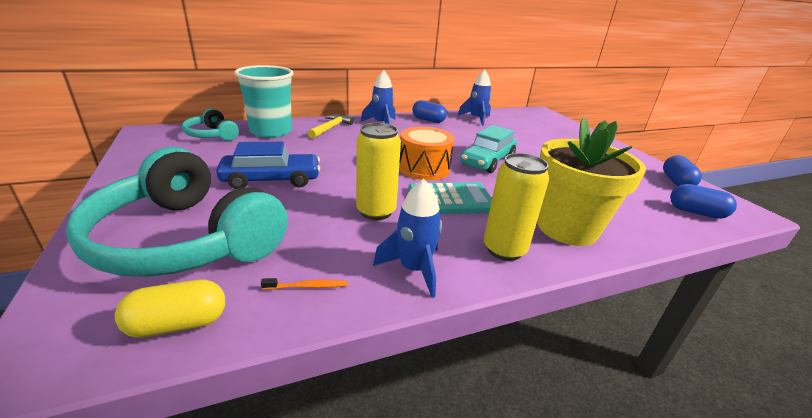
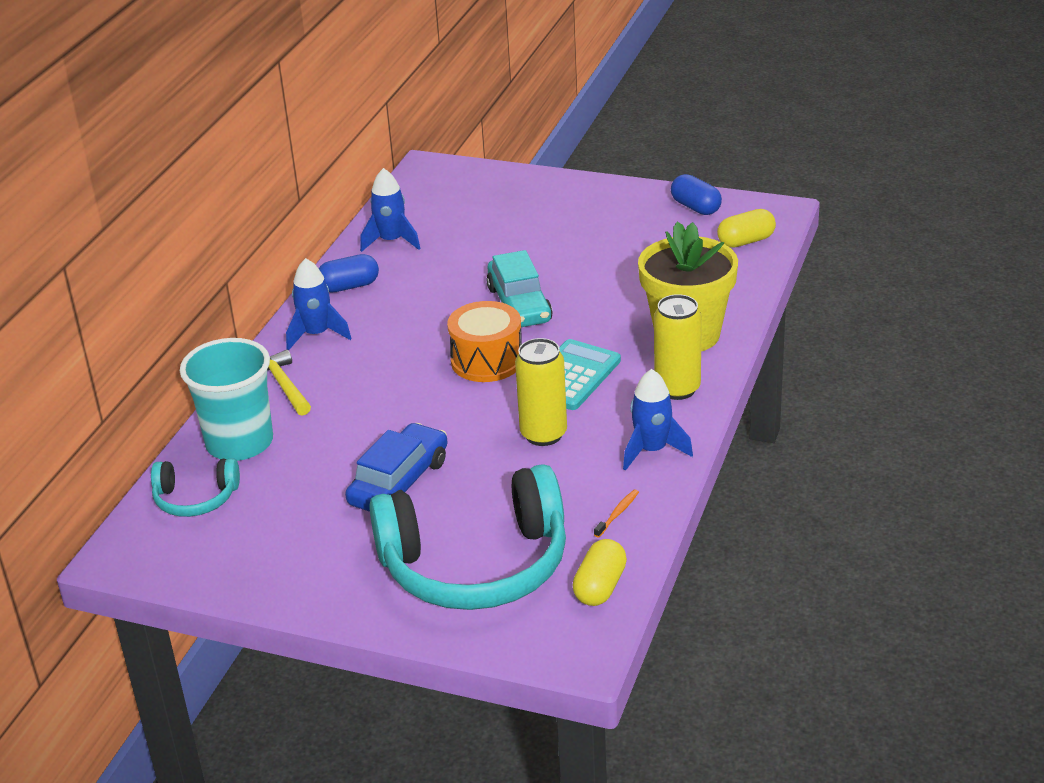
camera: 45 degrees left, 5 degrees up
(696, 212) = (746, 241): blue capsule -> yellow capsule

